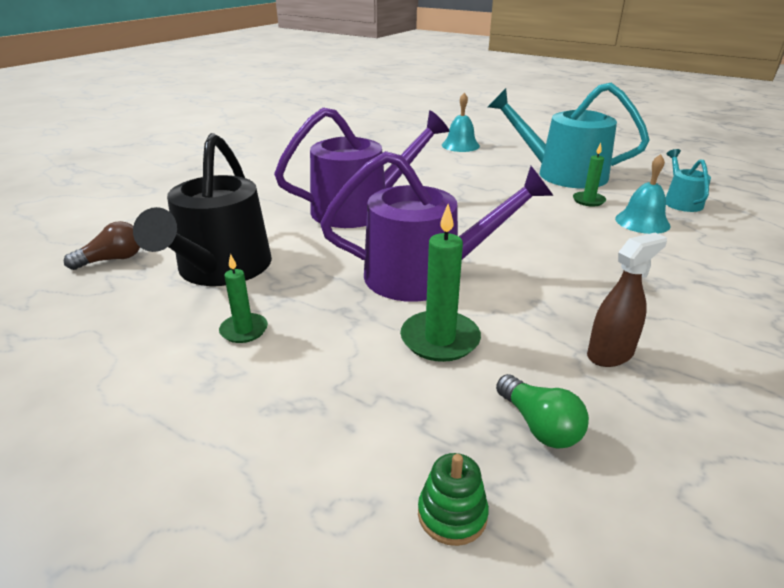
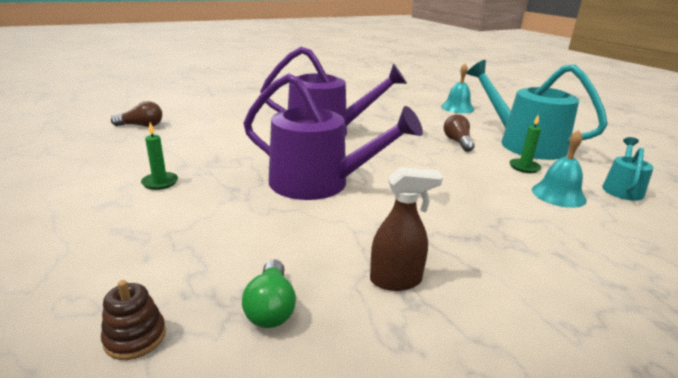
camera: 25 degrees right, 5 degrees down
(221, 269) = (192, 145): black watering can -> none
(440, 339) = (274, 226): green candle -> none
(452, 514) = (135, 337): green stacking toy -> brown stacking toy
(504, 187) = (457, 142): none -> brown light bulb

